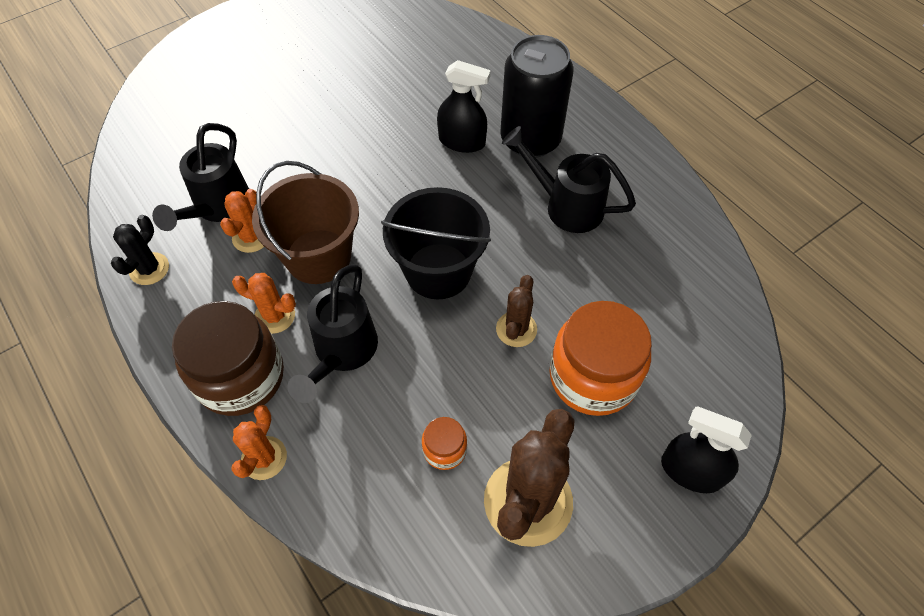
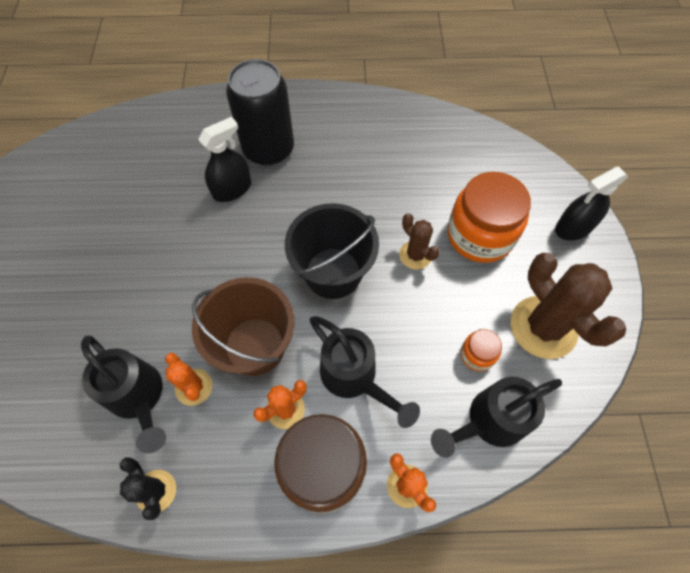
camera: 55 degrees left, 5 degrees up
(566, 206) = (341, 165): black watering can -> black watering can (489, 421)

